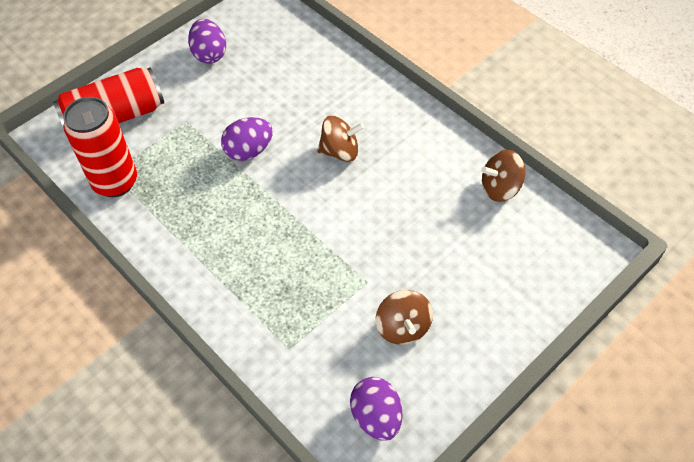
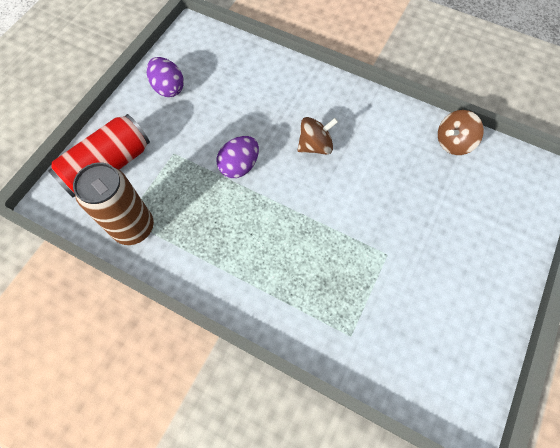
camera: 20 degrees left, 10 degrees up
(115, 182) = (134, 227): red can -> brown can
(376, 417) = (449, 374): purple egg -> none
(403, 327) = (433, 286): brown spinning top -> none

